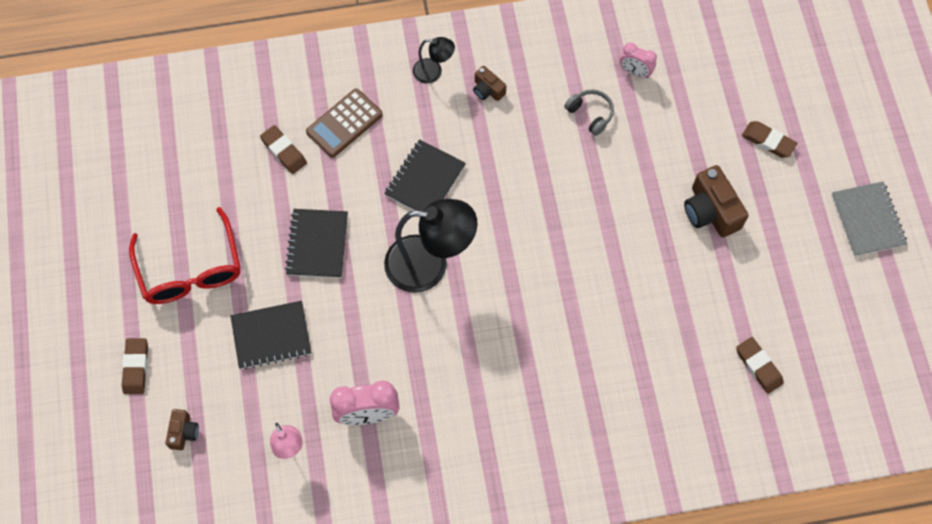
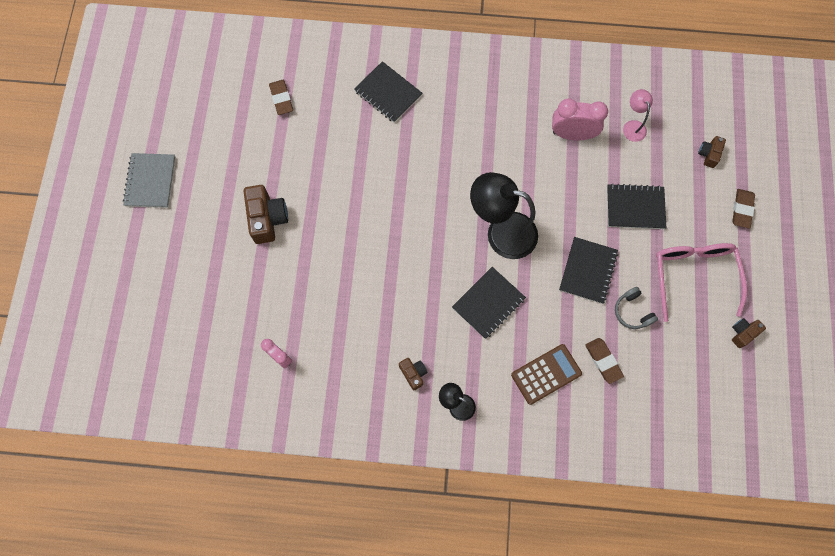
camera: 165 degrees left, 5 degrees up
(128, 218) = (742, 333): none -> brown camera
(190, 268) = (693, 277): red glasses -> pink glasses
(590, 114) = (332, 327): grey headphones -> grey headphones (632, 312)
(624, 410) = (388, 93): none -> black notebook
(768, 141) = (196, 264): brown eraser -> none

